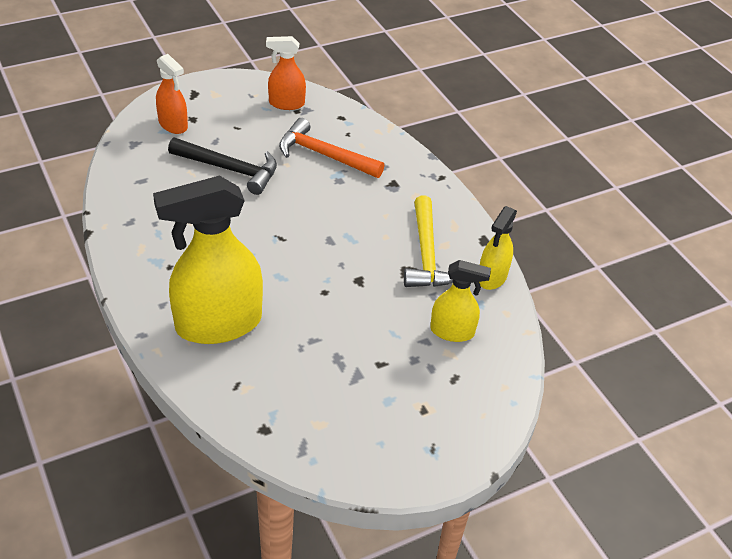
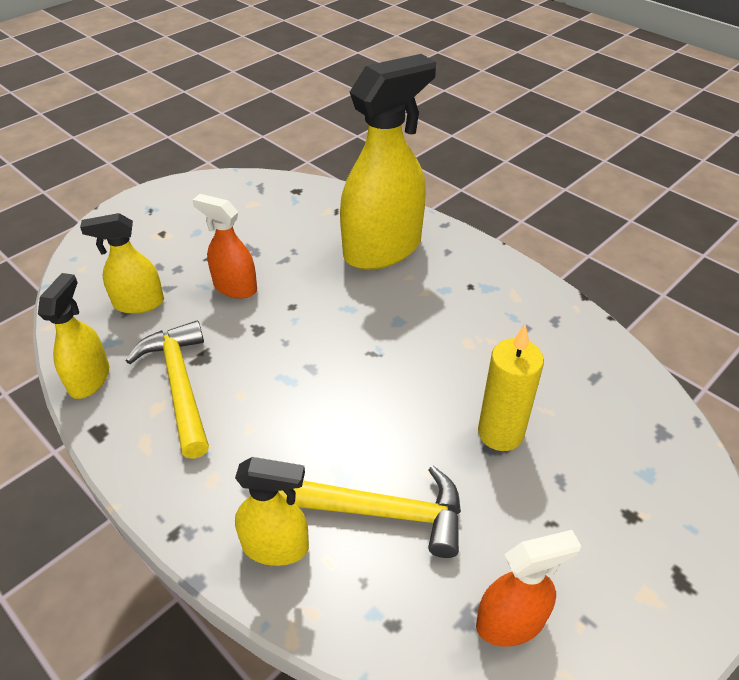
camera: 165 degrees right, 0 degrees up
(173, 125) = (646, 489): orange spray bottle -> orange spray bottle (235, 287)
(230, 169) = (500, 433): black hammer -> yellow candle
(324, 155) = (381, 512): orange hammer -> yellow hammer
(387, 157) = (276, 546): none -> yellow spray bottle

